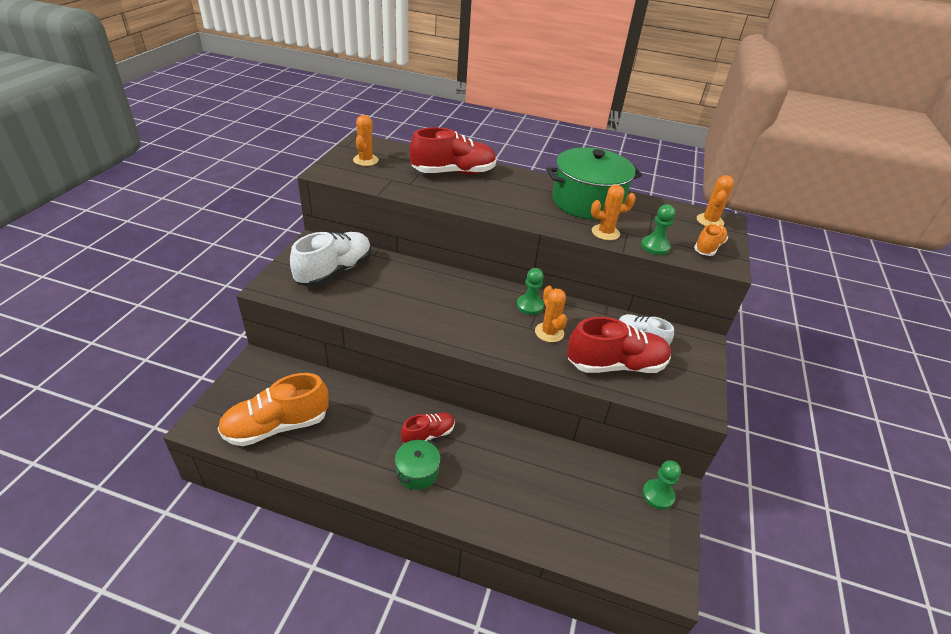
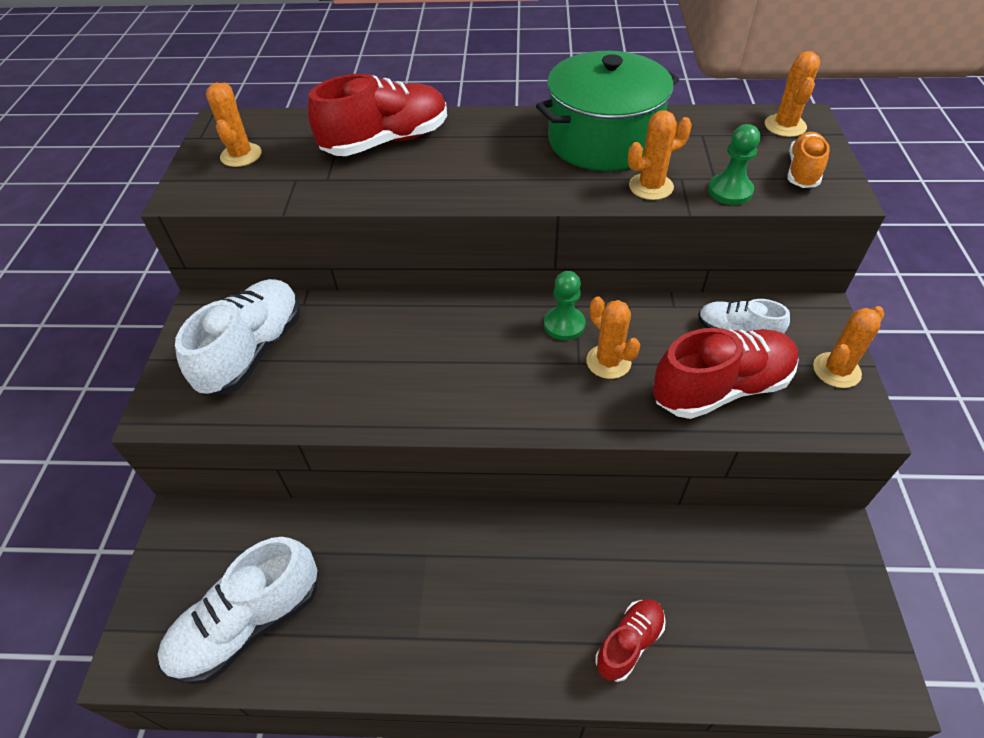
camera: 10 degrees left, 10 degrees up
(277, 426) = (248, 623): orange shoe -> white shoe
(417, 472) = (483, 630): green pot -> none
(428, 435) = (477, 563): red shoe -> red shoe (629, 643)
(658, 495) = (820, 553): green pawn -> none
(698, 376) = (836, 370): none -> orange cactus

